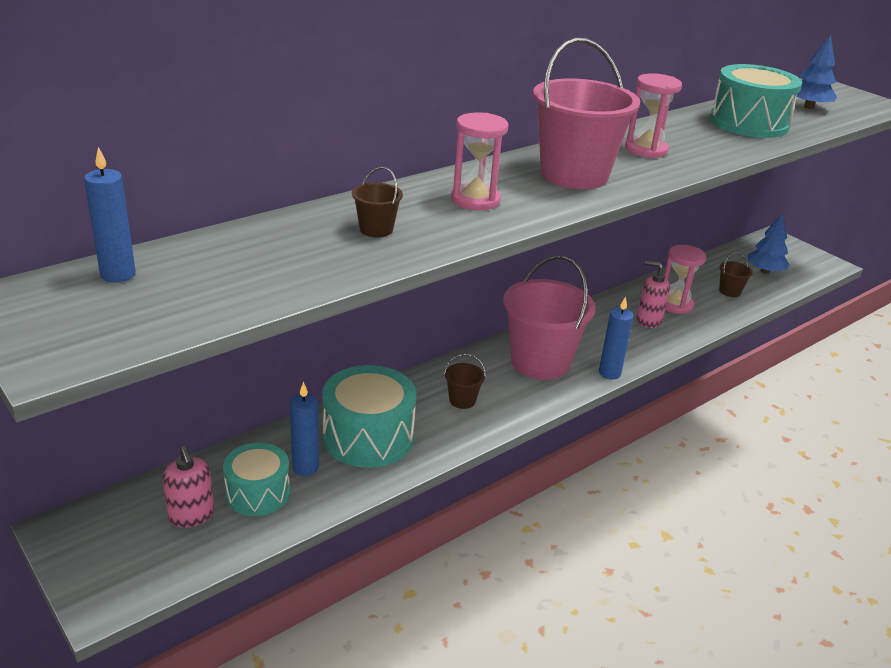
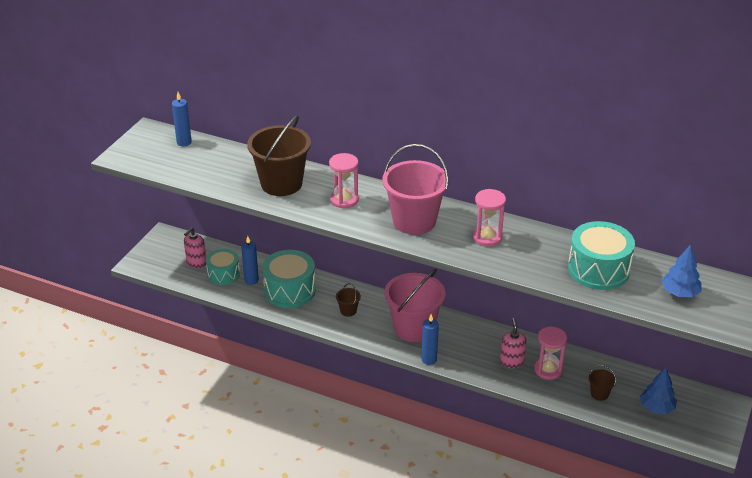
camera: 65 degrees right, 5 degrees up
(376, 229) = (281, 184): brown bucket -> brown bucket, size x2.38

